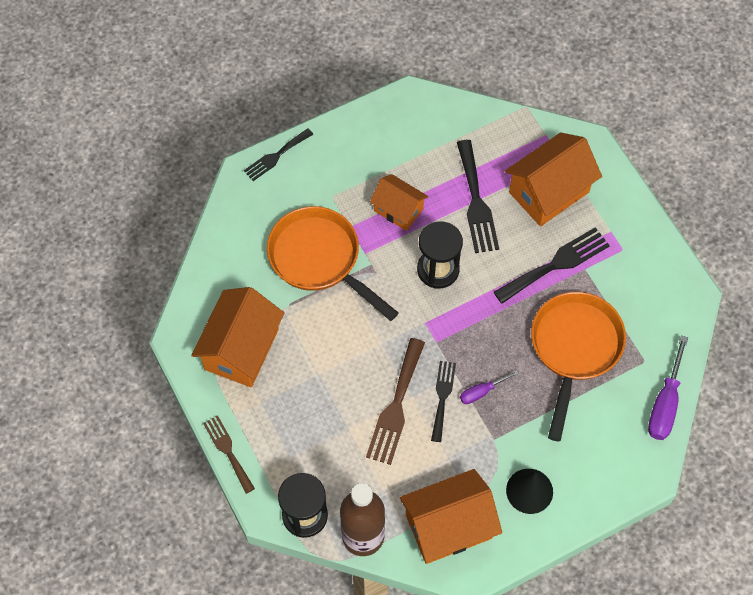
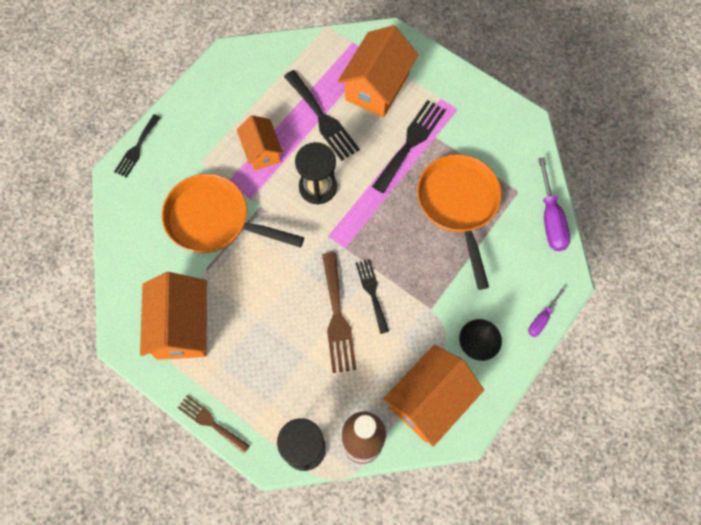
camera: 25 degrees left, 5 degrees up
(398, 210) = (262, 151): orange house -> orange house turned 60 degrees clockwise
(482, 392) = (402, 273): purple screwdriver -> purple screwdriver (542, 319)

